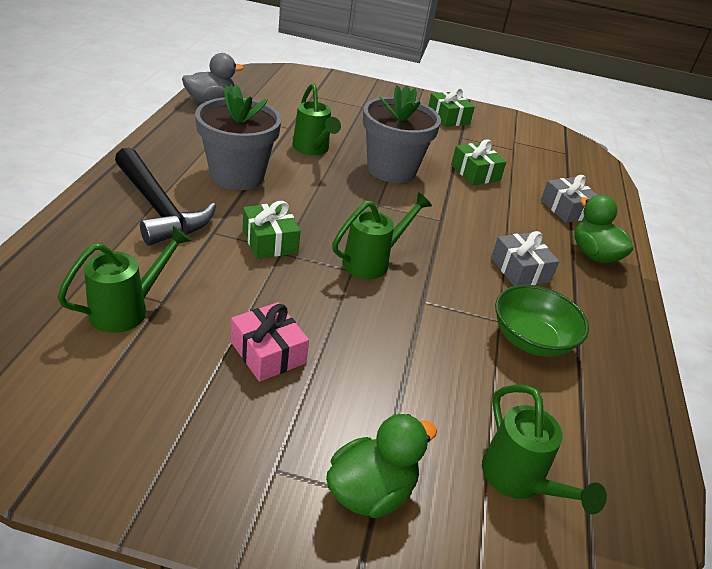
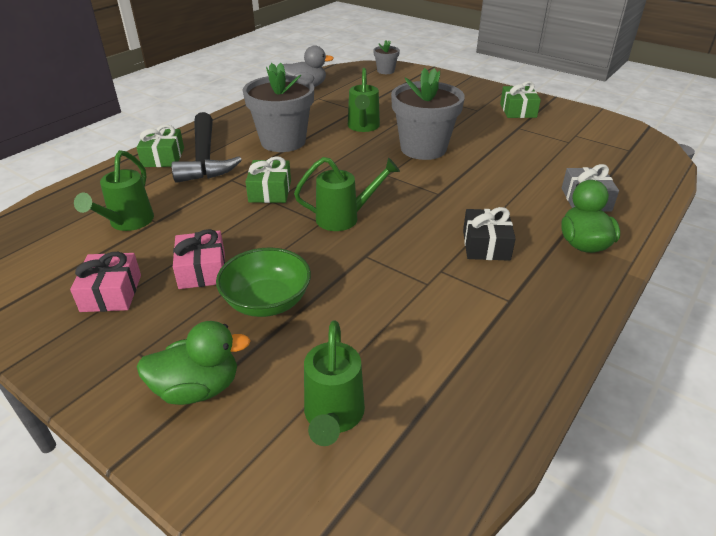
camera: 30 degrees right, 0 degrees up
(127, 309) = (127, 223): green watering can -> green watering can turned 120 degrees clockwise
(181, 405) = (111, 293): none -> pink gift
(286, 76) = (385, 71): none -> grey flower pot
(475, 173) = (507, 158): green gift -> green gift (163, 157)
(520, 270) = (486, 245): grey gift -> black gift
(531, 340) = (446, 305): green bowl -> green bowl (267, 301)

